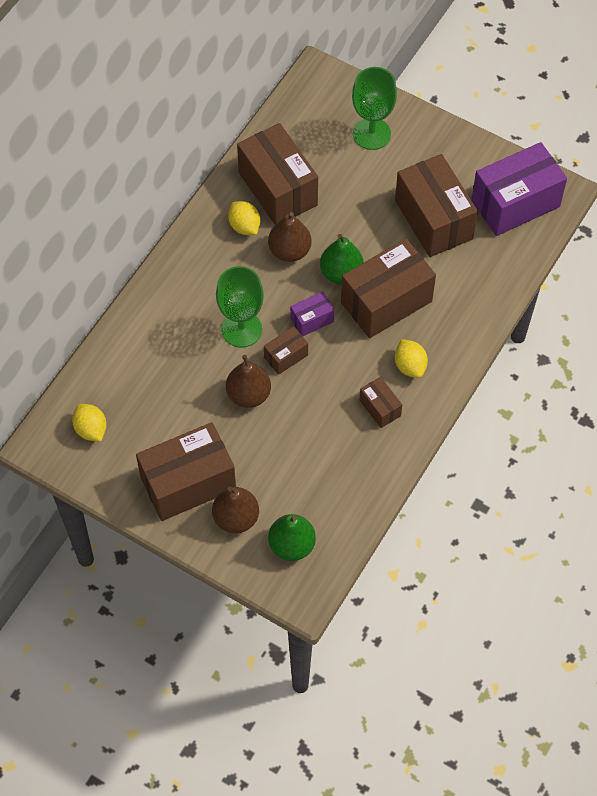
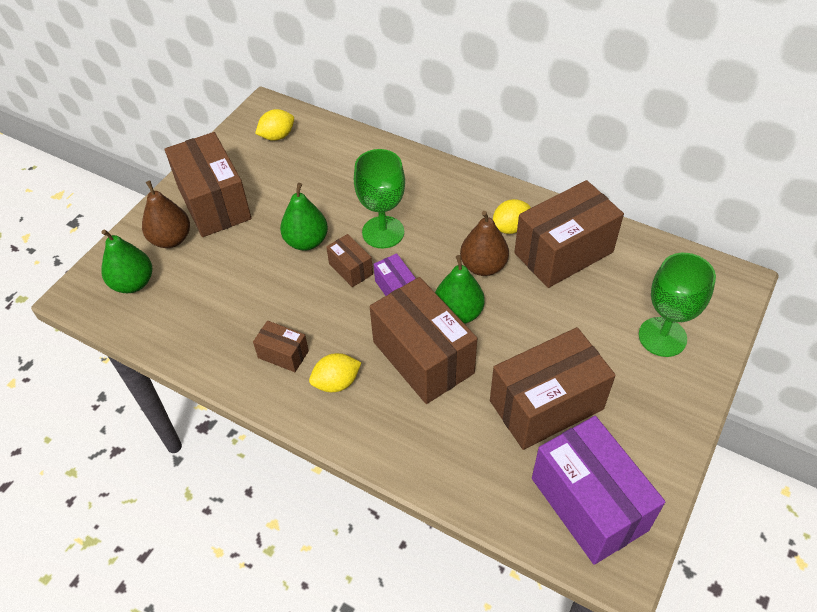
camera: 90 degrees right, 10 degrees down
(248, 395) = (306, 241): brown pear -> green pear
(380, 408) = (283, 354): brown box -> brown box turned 60 degrees clockwise

